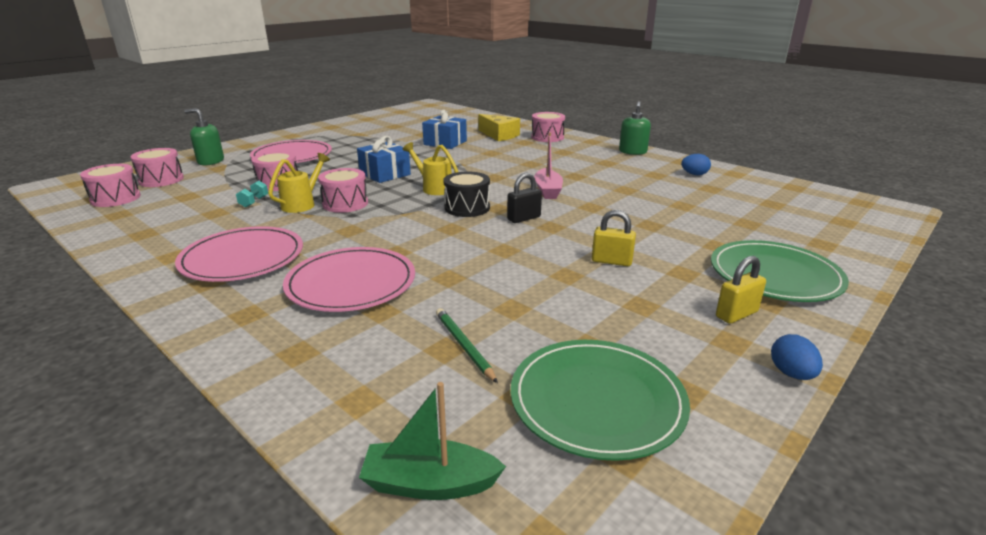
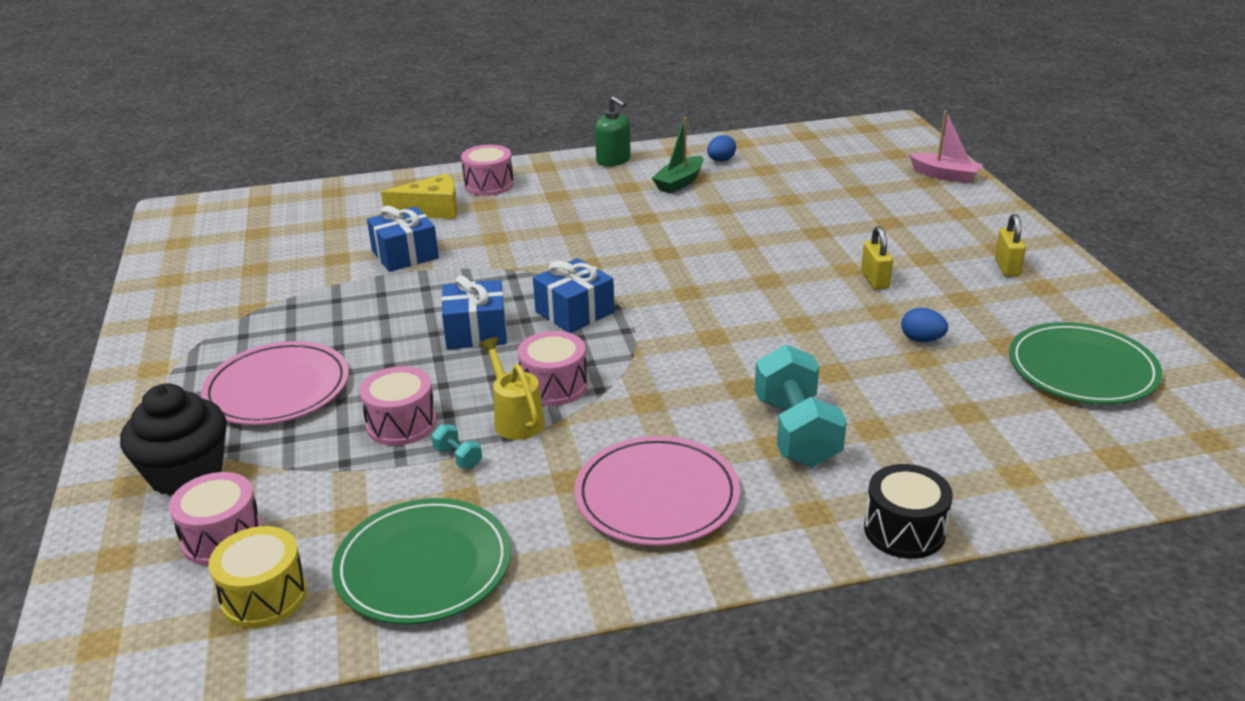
camera: 55 degrees left, 5 degrees up
(115, 198) = (264, 596): pink drum -> yellow drum
(210, 161) = (186, 473): green soap dispenser -> black cupcake
(351, 283) = (796, 432): pink plate -> turquoise dumbbell
(429, 483) = (1138, 467): green boat -> green boat (679, 182)
(433, 188) = (574, 312): yellow watering can -> blue gift
(464, 346) = (968, 401): green pencil -> none
(467, 208) = (665, 310): black drum -> black drum (904, 530)
(524, 218) = (732, 287): black padlock -> none
(547, 190) = (670, 248): pink boat -> pink boat (945, 175)
(611, 261) = (874, 280): yellow padlock -> yellow padlock turned 60 degrees counterclockwise
(775, 275) = (960, 224): green plate -> green plate (423, 565)
(791, 374) = (1095, 284): blue egg -> blue egg (921, 340)

